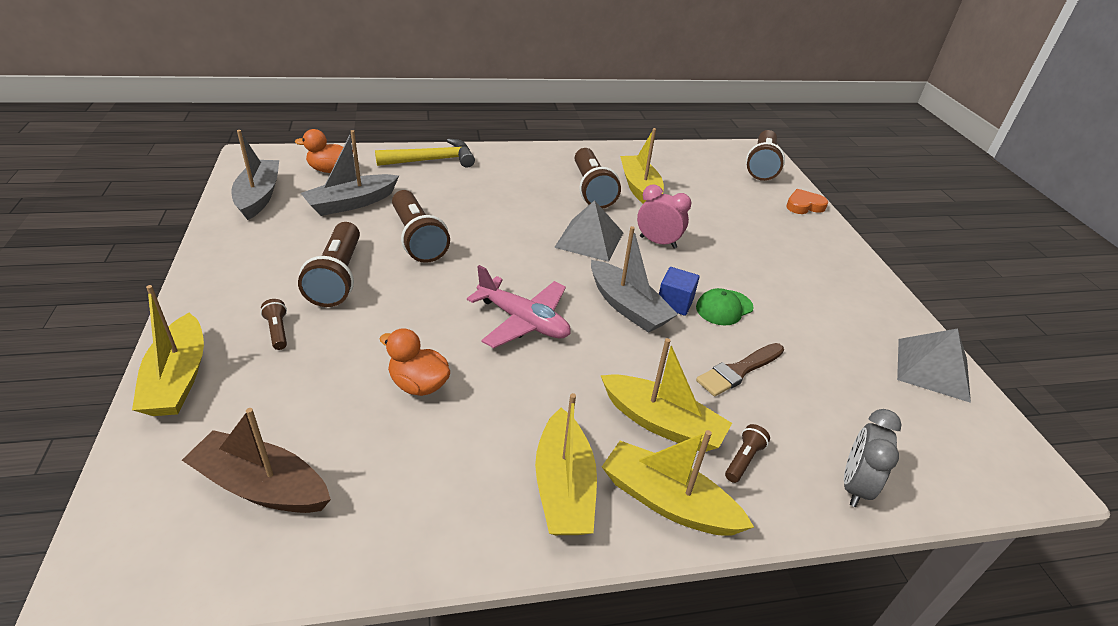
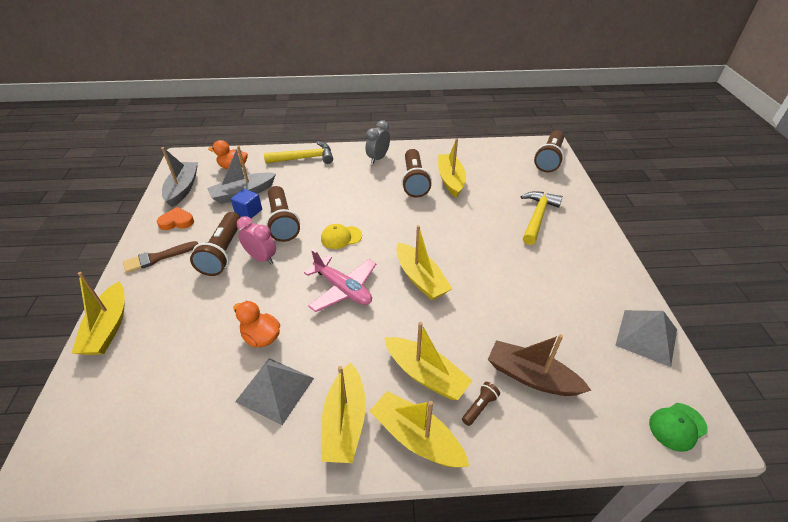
camera: 10 degrees right, 5 degrees up
(262, 486) = (146, 409): brown boat -> brown boat (531, 377)
(277, 331) = (176, 293): brown flashlight -> none
(506, 257) = (341, 237): none -> yellow cap
(589, 239) = (404, 223): grey pyramid -> grey pyramid (275, 389)
(628, 307) = (420, 279): grey boat -> yellow boat
(658, 242) = (454, 225): pink clock -> pink clock (261, 258)
(674, 303) = (456, 276): blue cube -> blue cube (248, 212)
(724, 308) = (492, 281): green cap -> green cap (677, 426)
(738, 371) = (492, 334): brown brush -> brown brush (158, 258)
(763, 232) = (537, 217): none -> yellow hammer
(804, 206) = (575, 193): orange heart -> orange heart (177, 222)
(854, 486) = (560, 433): grey clock -> grey clock (378, 158)

